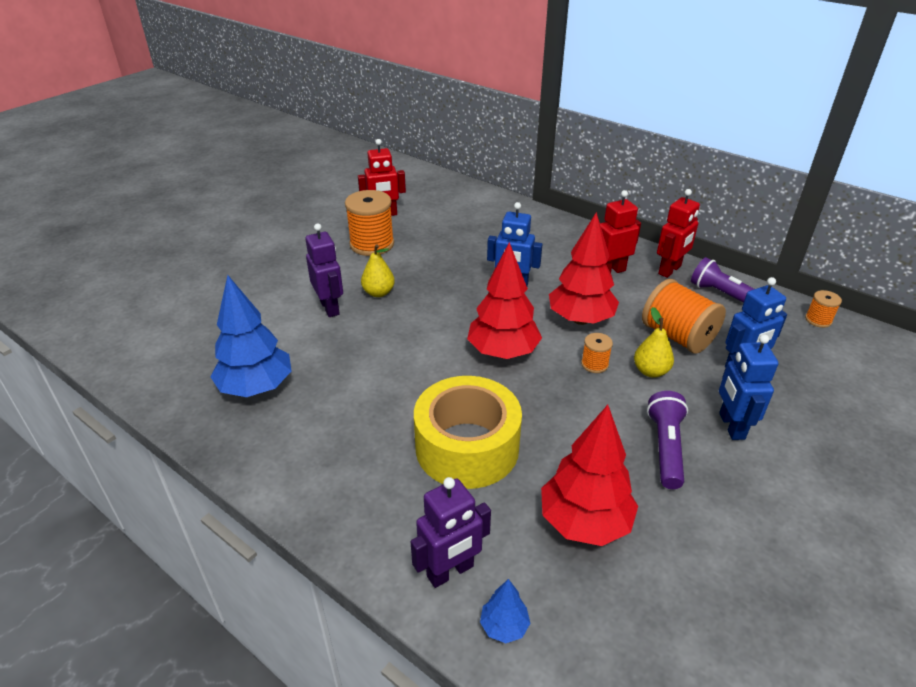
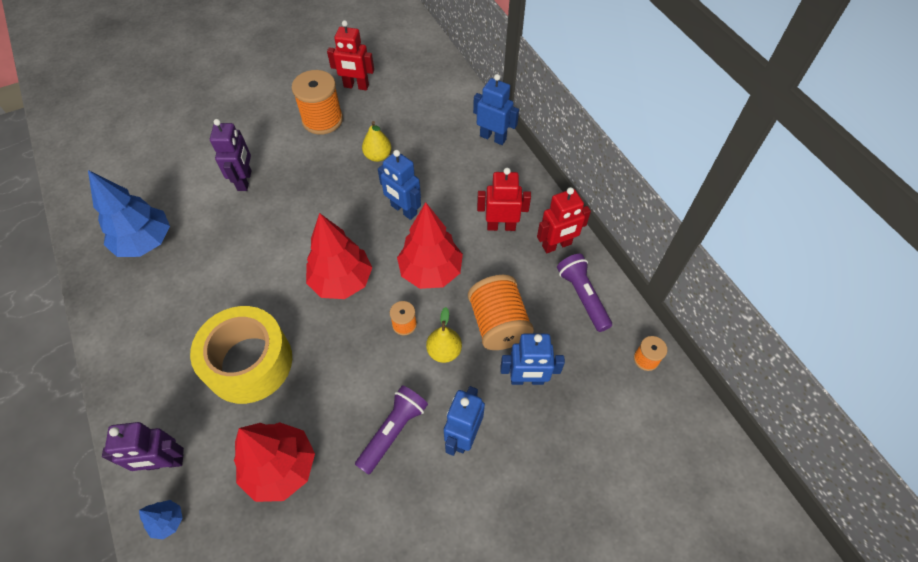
camera: 25 degrees right, 20 degrees up
(378, 293) = (291, 178): yellow pear -> yellow pear (378, 156)
(544, 217) = (493, 137): none -> blue robot

